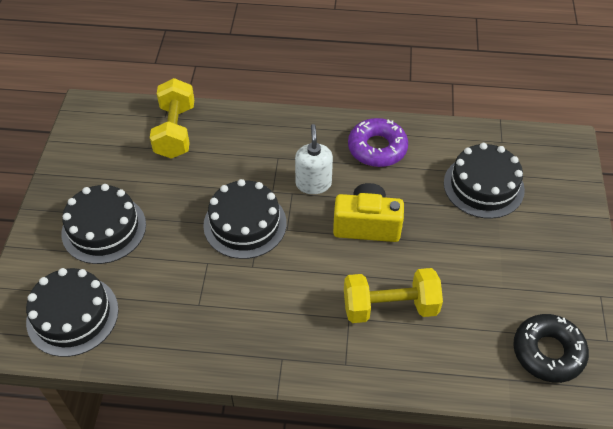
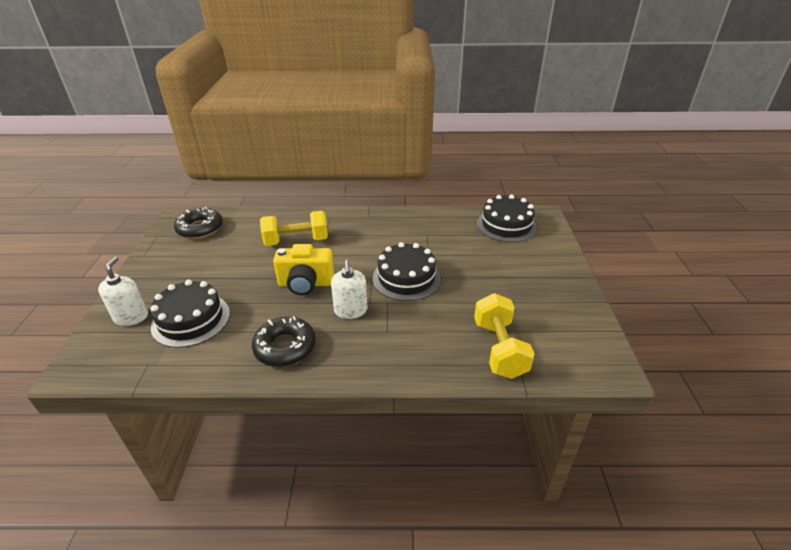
camera: 175 degrees right, 15 degrees down
(104, 229) = (517, 268): black cake -> none
(377, 148) = (285, 347): purple donut -> black donut
(551, 194) = (131, 317): none -> white soap dispenser

